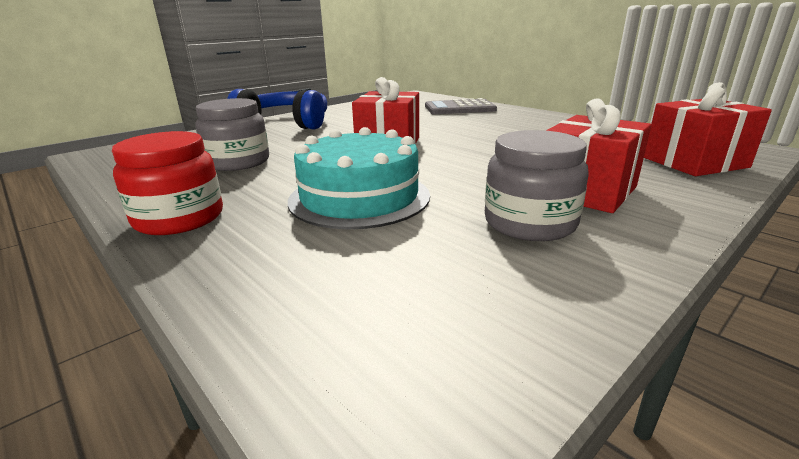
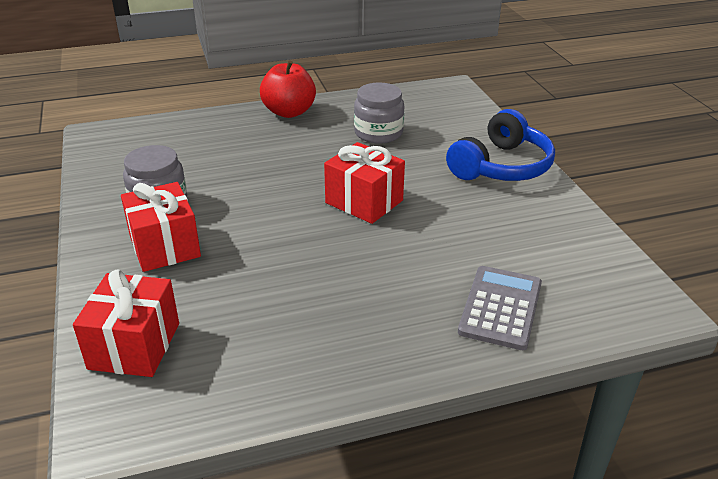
camera: 115 degrees right, 10 degrees up
(179, 218) = (289, 112): red jar -> red apple
(359, 197) = (258, 162): turquoise cake -> none

